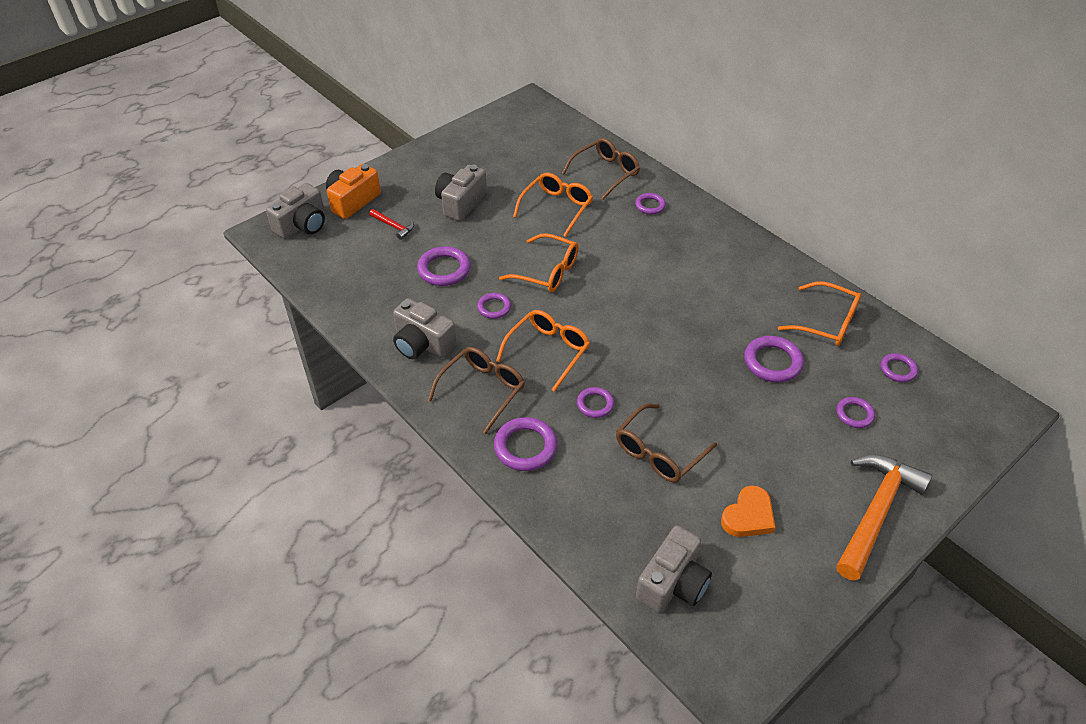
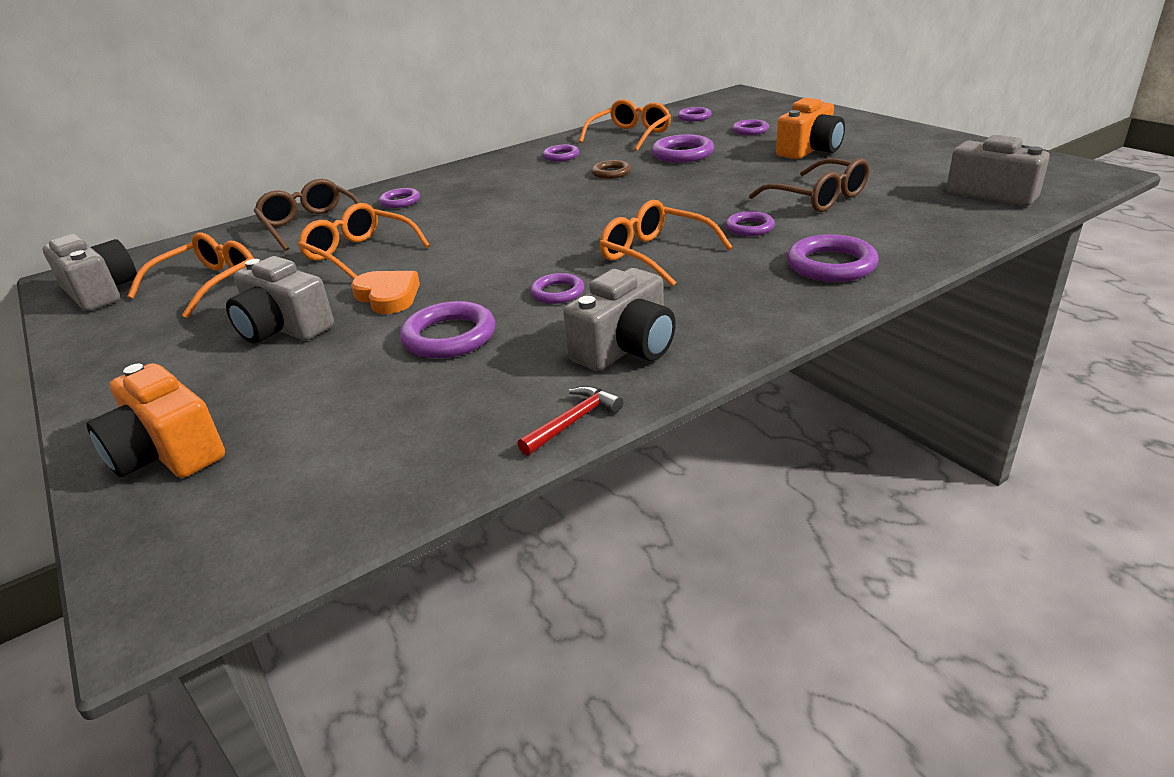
camera: 80 degrees left, 15 degrees down
(302, 225) = (190, 526): grey camera -> grey camera (101, 292)
(393, 226) = (296, 394): red hammer -> red hammer (573, 422)
(482, 390) = (730, 296): brown glasses -> none
(547, 271) = (495, 258): orange glasses -> orange glasses (208, 285)
(718, 316) = (611, 173): none -> brown ring
(748, 516) = (889, 165): orange heart -> orange heart (388, 296)
(761, 280) = (561, 156): none -> purple ring
(791, 458) = (809, 150): none -> orange camera
(875, 512) = (863, 128): orange hammer -> none

